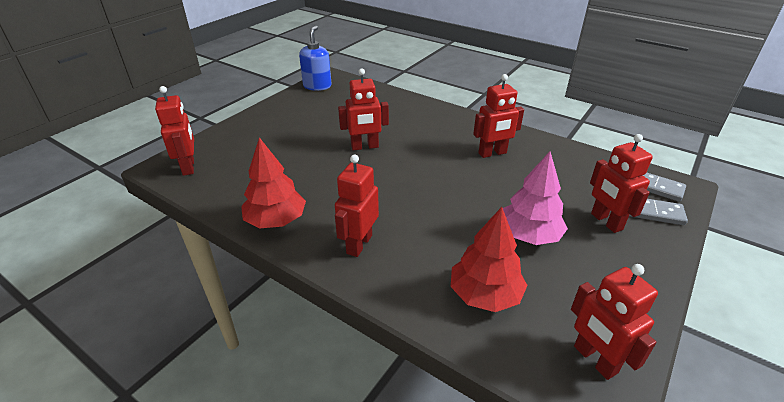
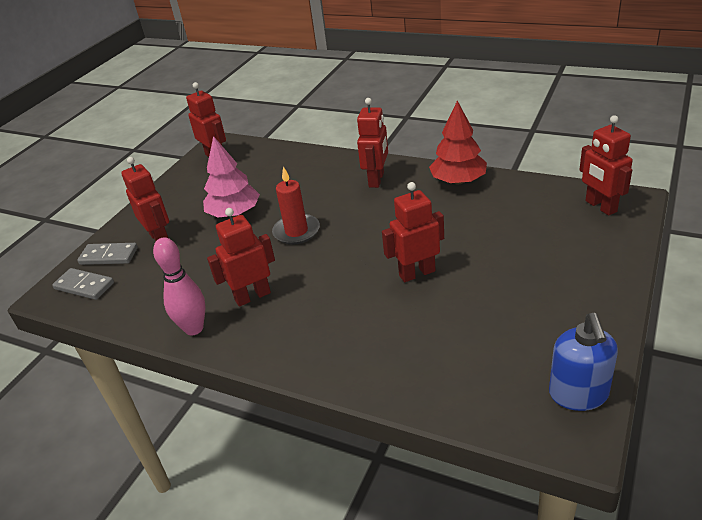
camera: 175 degrees right, 0 degrees up
(457, 199) = (296, 231): none -> red candle
(485, 295) = (276, 171): red tree -> none
(532, 141) = (194, 328): none -> pink bowling pin

